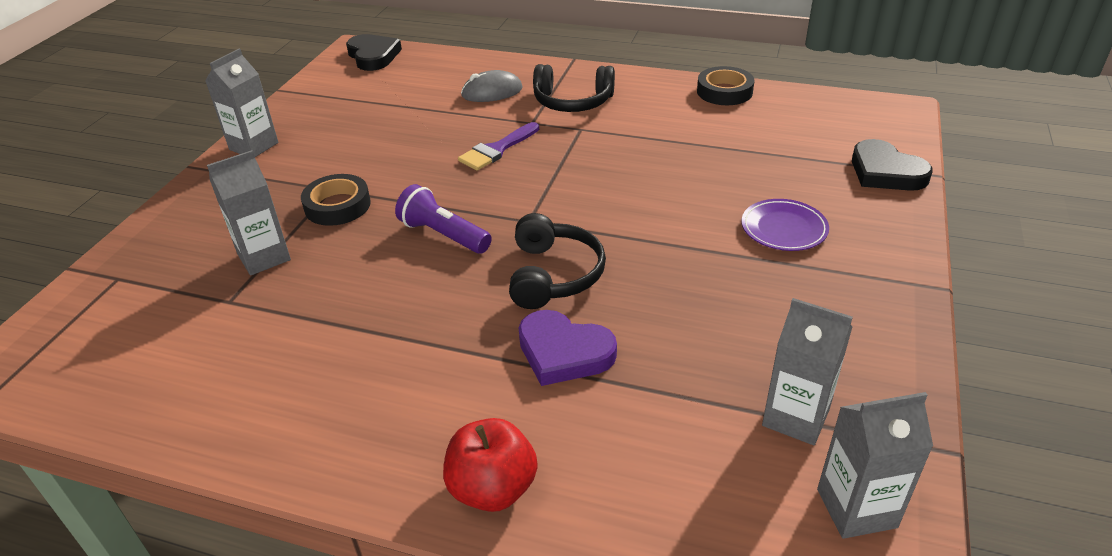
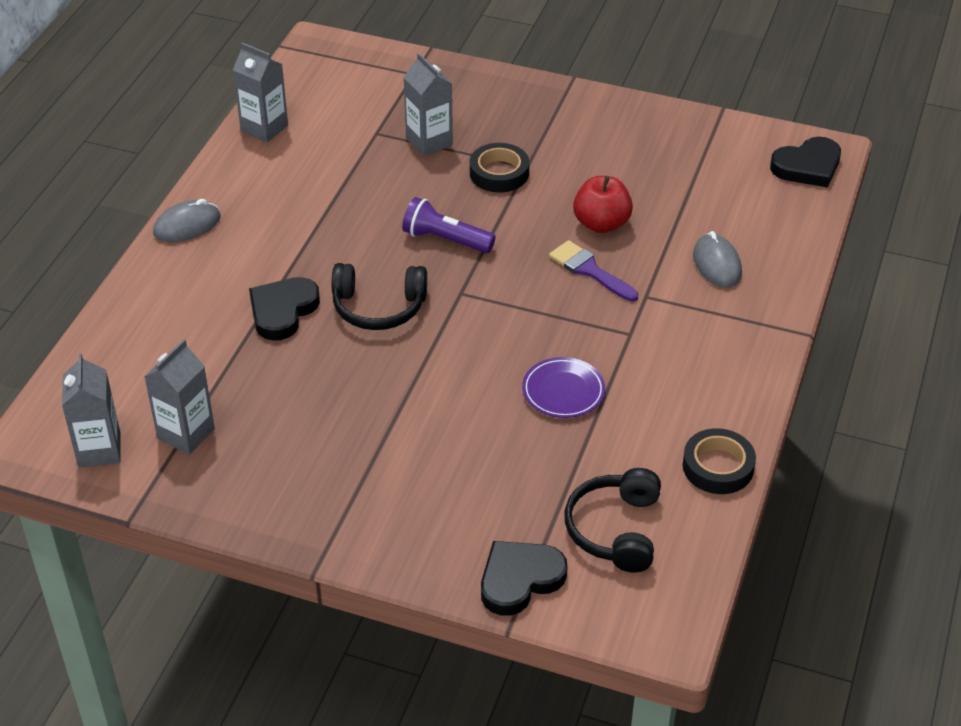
camera: 90 degrees right, 5 degrees up
(254, 146) = (606, 109): grey carton -> grey carton (264, 128)
(381, 477) = (187, 225): none -> grey mouse
(443, 235) = (445, 240): purple flashlight -> purple flashlight turned 105 degrees counterclockwise
(493, 488) = (164, 275): red apple -> red apple (601, 224)
(564, 352) = (282, 311): purple heart -> black heart
(572, 101) = (693, 329): black headphones -> black headphones (615, 530)
(784, 229) = (424, 471): purple plate -> purple plate (563, 391)

